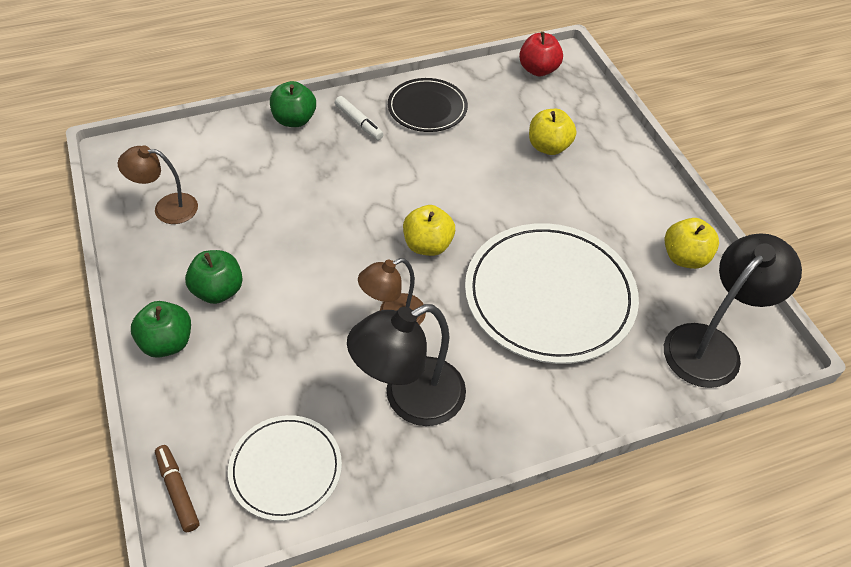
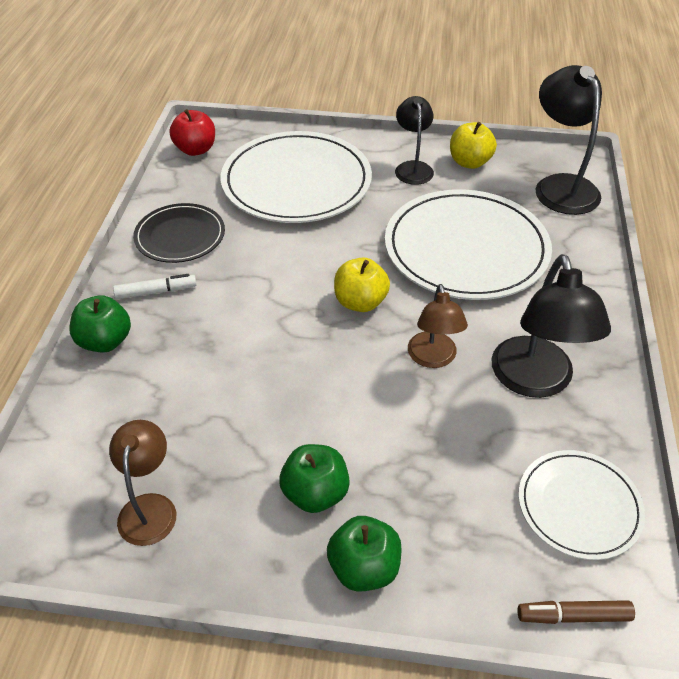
camera: 60 degrees left, 5 degrees down
(166, 208) = (149, 507): brown lamp -> brown lamp turned 150 degrees clockwise
(548, 147) = (296, 182): yellow apple -> white plate
(637, 217) = (412, 168): none -> black lamp

